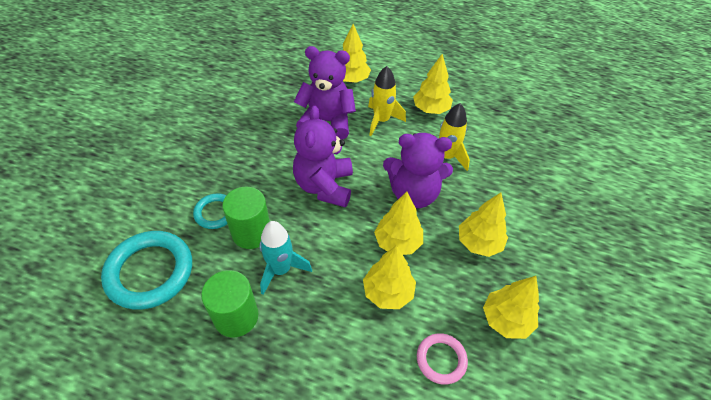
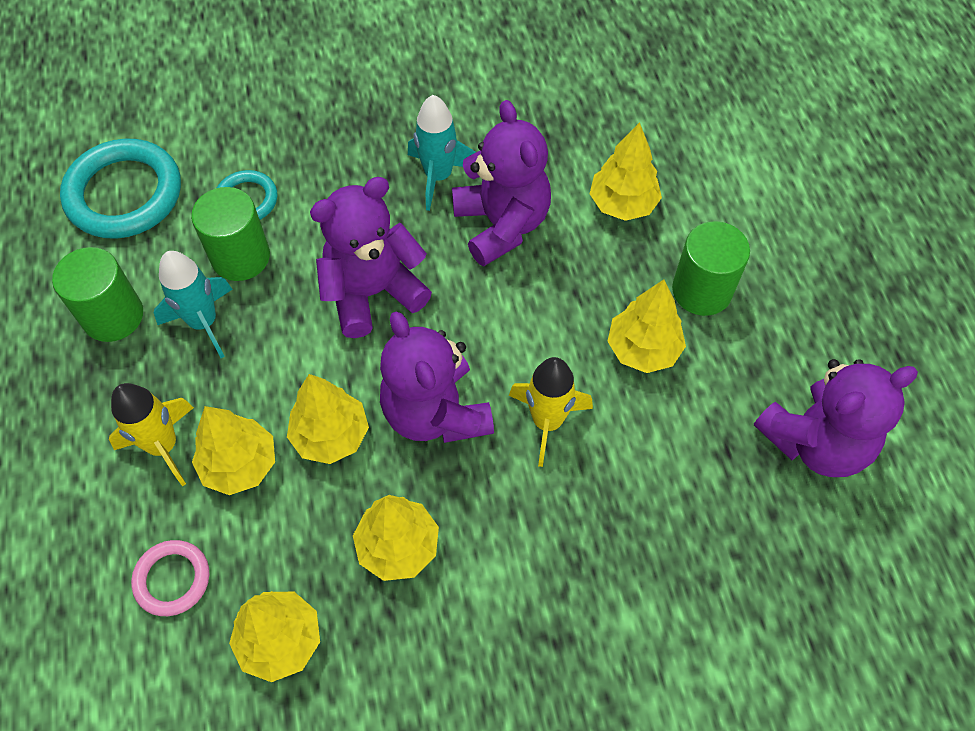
camera: 60 degrees right, 10 degrees up
(278, 130) = (438, 176): none -> turquoise rocket
(381, 121) = (560, 293): yellow rocket -> yellow rocket (163, 446)
(415, 79) = (702, 290): none -> green cylinder
(508, 84) = (815, 441): none -> purple teddy bear

